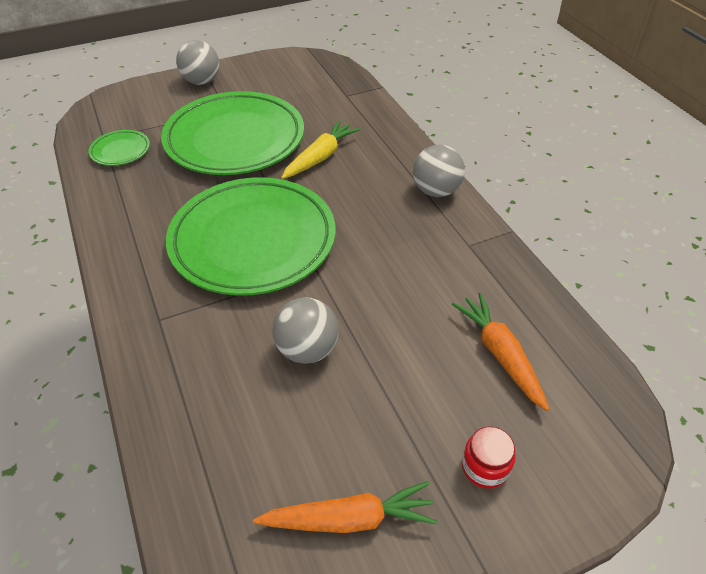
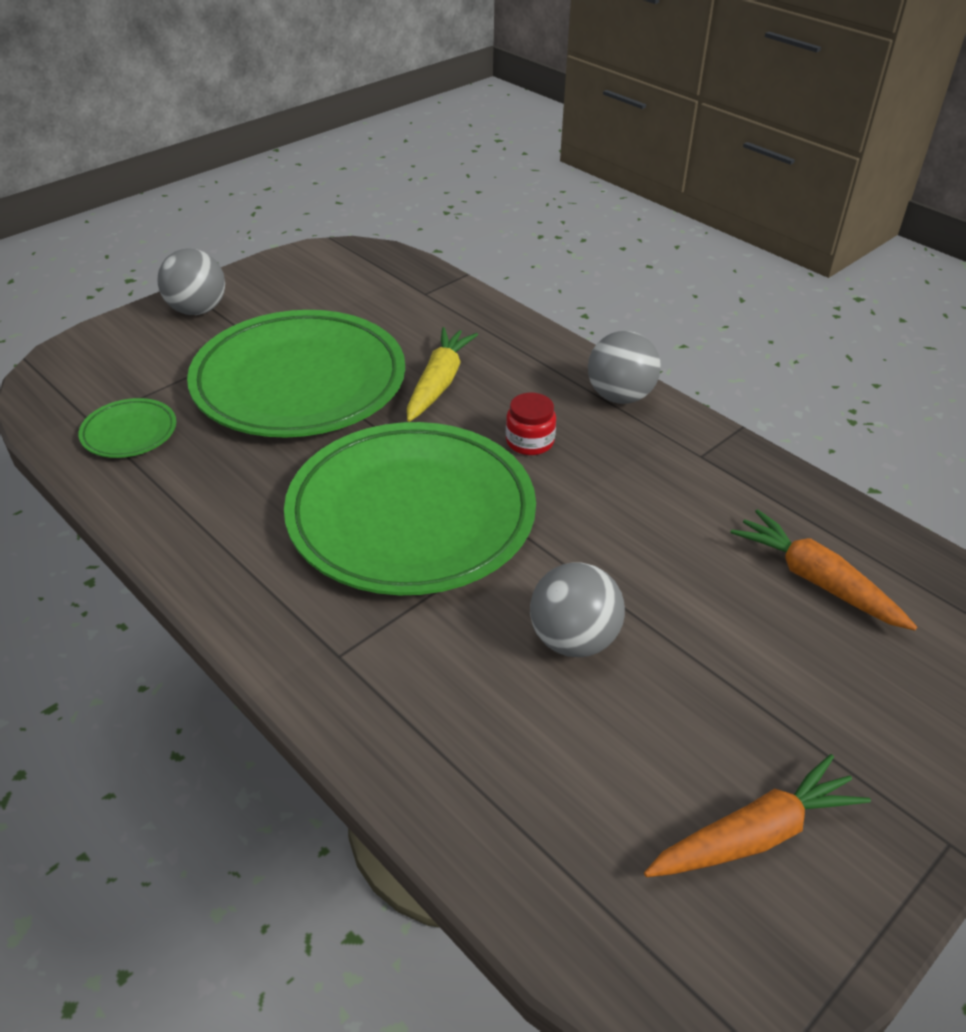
camera: 20 degrees left, 5 degrees down
(485, 467) = (877, 720): red jar -> red jar (529, 441)

